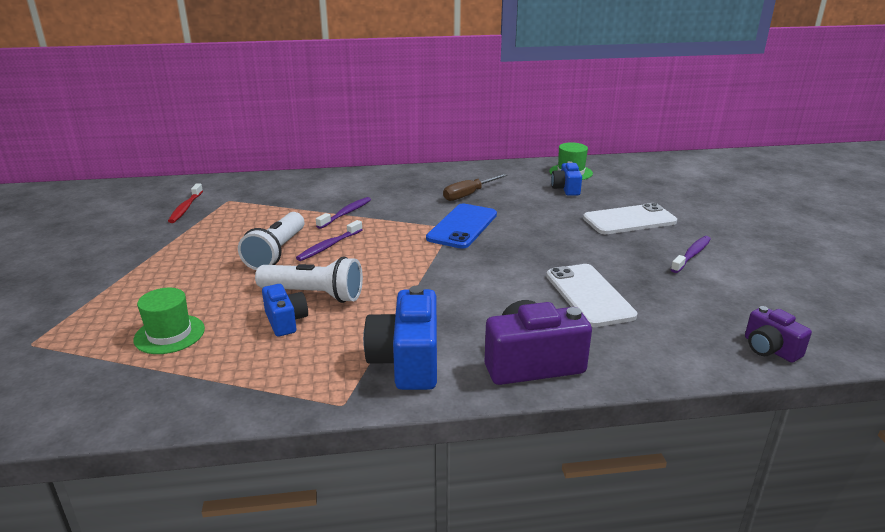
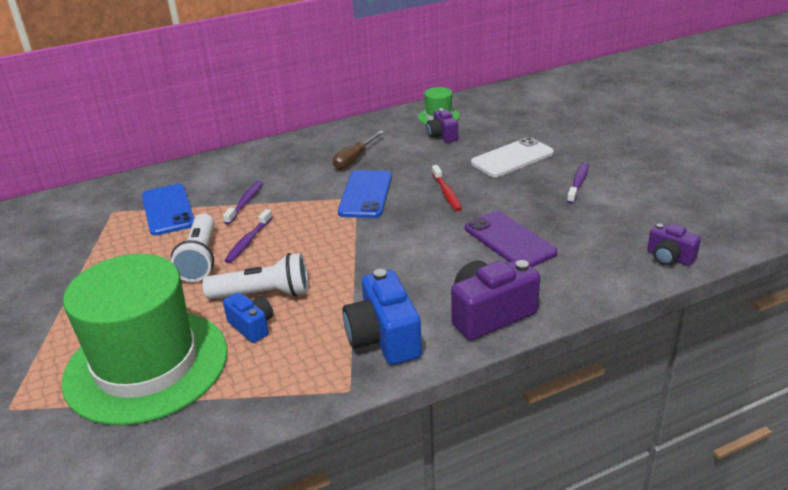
camera: 15 degrees left, 5 degrees up
(169, 334) = (146, 365): green hat -> green hat, size x2.44
(185, 208) = (72, 229): red toothbrush -> red toothbrush (446, 193)
(275, 207) = (168, 210): none -> blue phone
(566, 189) = (442, 136): blue camera -> purple camera
(589, 295) = (509, 240): white phone -> purple phone

